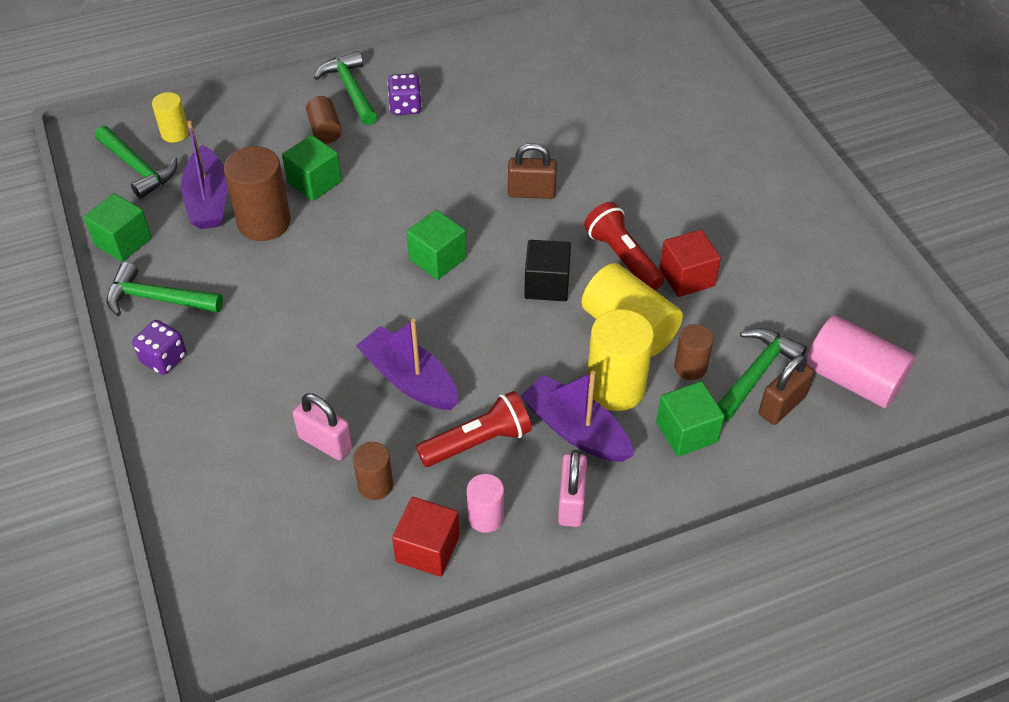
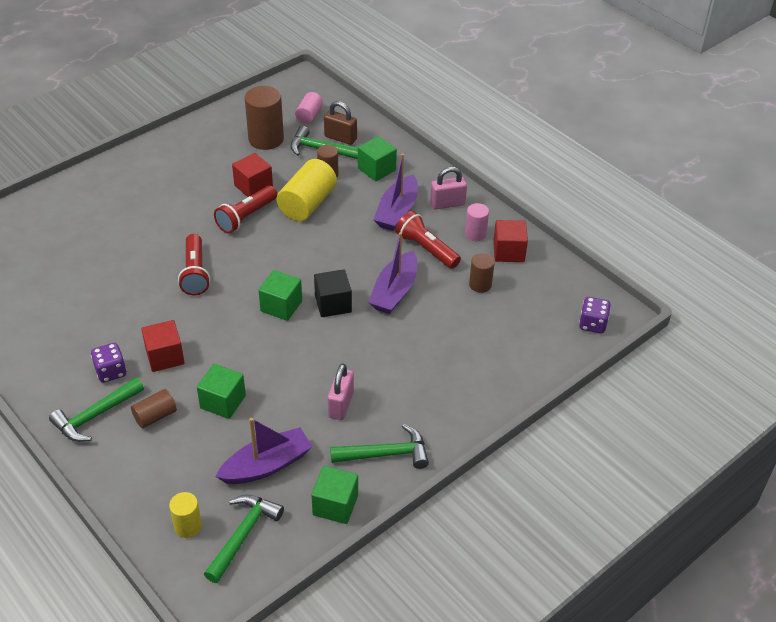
camera: 110 degrees left, 5 degrees down
(158, 299) = (385, 454): green hammer -> green hammer turned 90 degrees counterclockwise
(164, 359) = (439, 426): purple dice -> purple dice (592, 324)
(264, 222) = (280, 418): brown cylinder -> brown cylinder (266, 139)
(325, 442) = (462, 316): pink padlock -> pink padlock (341, 404)
(406, 148) = (165, 356): none -> red cube
(531, 192) = (195, 273): brown padlock -> red flashlight
(547, 284) = (285, 247): black cube -> black cube (333, 304)
(615, 388) = (358, 201): yellow cylinder -> none
(852, 379) = (309, 115): pink cylinder -> pink cylinder, size x0.56

